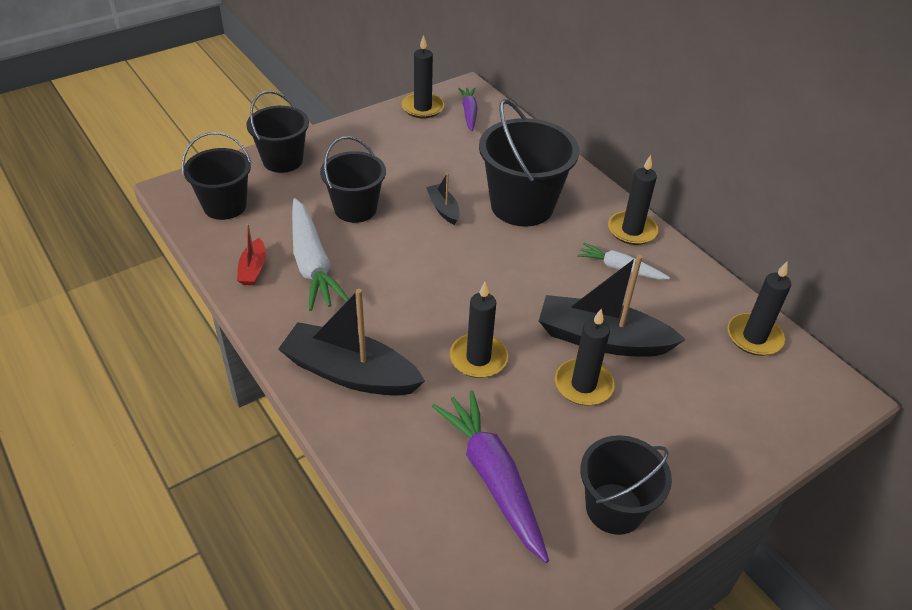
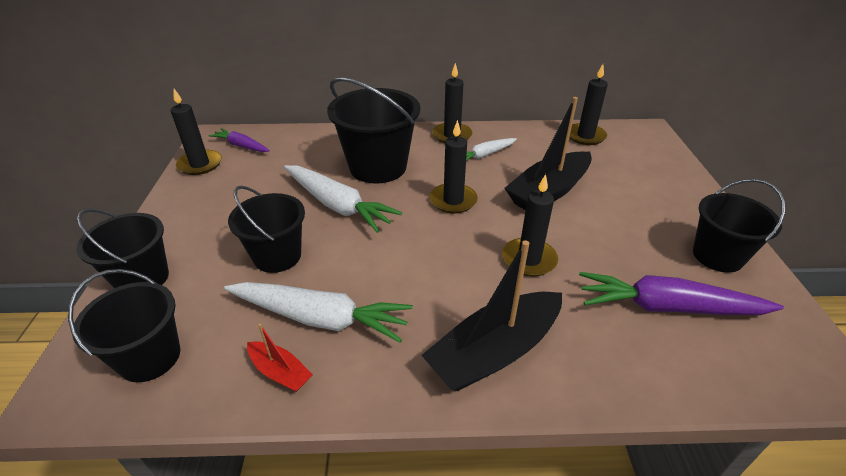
camera: 55 degrees left, 5 degrees down
(443, 209) = (337, 205): black boat -> white carrot
(583, 385) = (589, 219): black candle -> black candle (453, 200)

